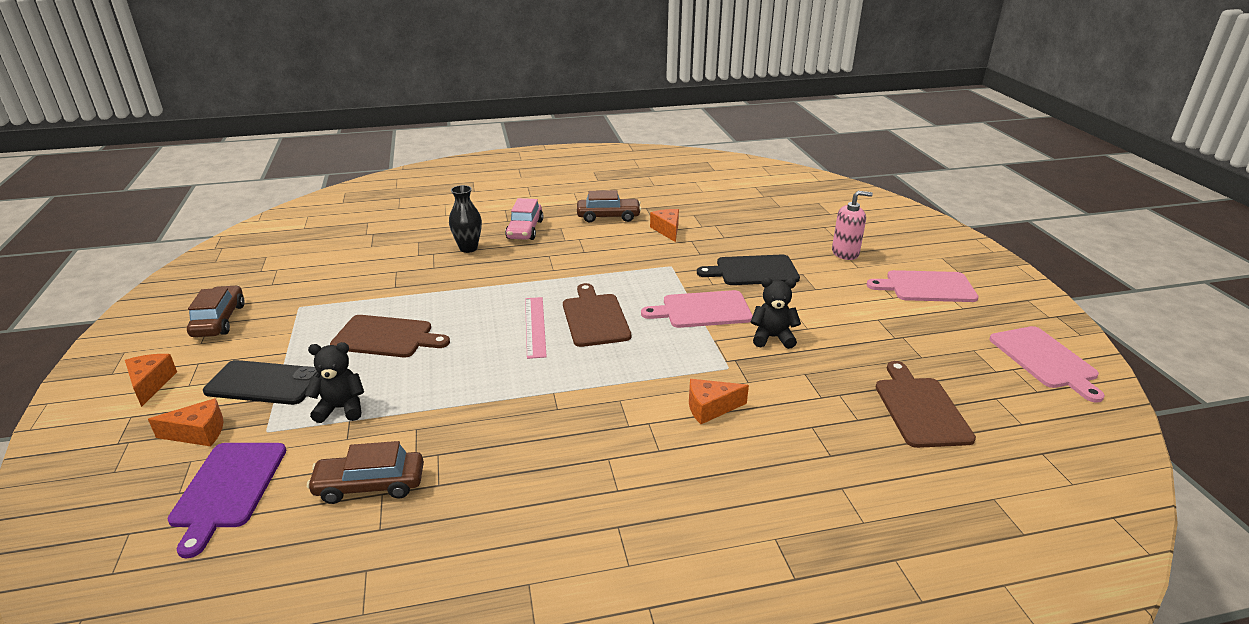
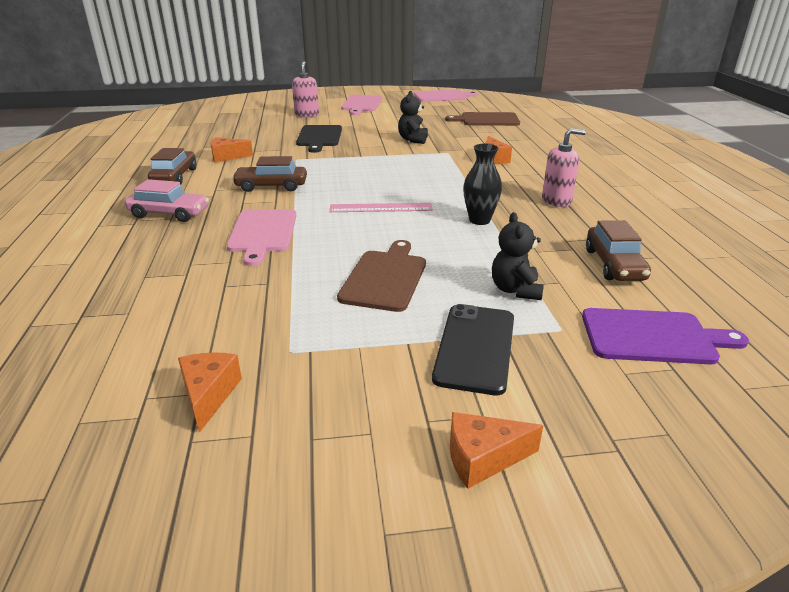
camera: 85 degrees left, 0 degrees up
(198, 433) = (578, 379): orange cheese -> orange cheese (209, 395)
(219, 320) = (305, 427): brown car -> brown car (271, 186)
(468, 248) = (193, 243): black vase -> black vase (479, 220)
(556, 458) = (556, 201): none -> pink soap dispenser
(595, 318) = (373, 186): brown cutting board -> none
(702, 310) = (371, 154): pink cutting board -> pink cutting board (263, 233)

